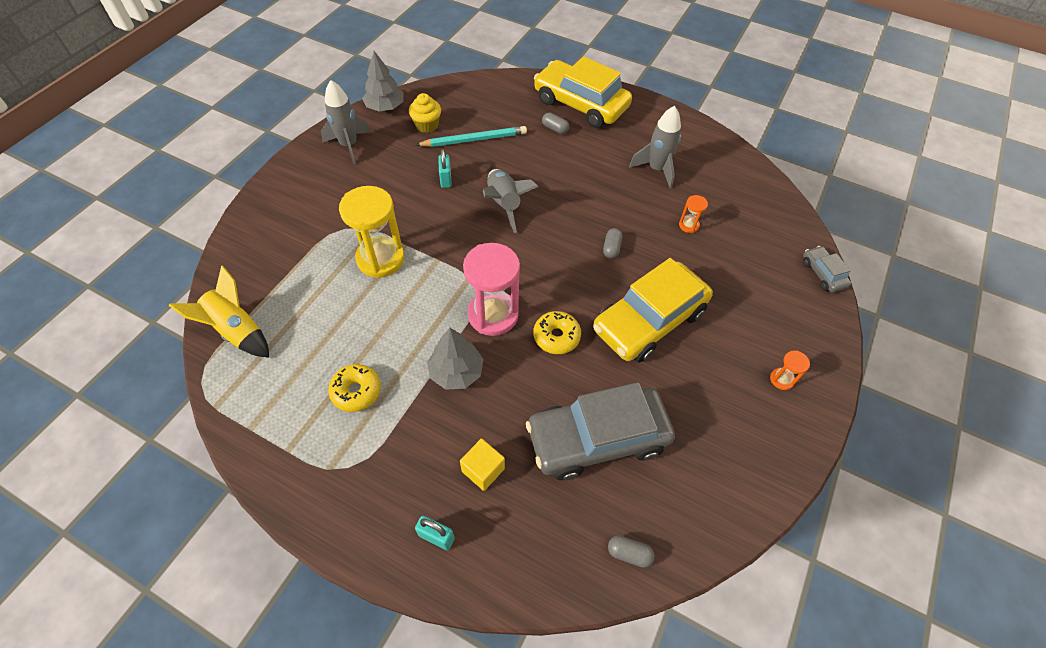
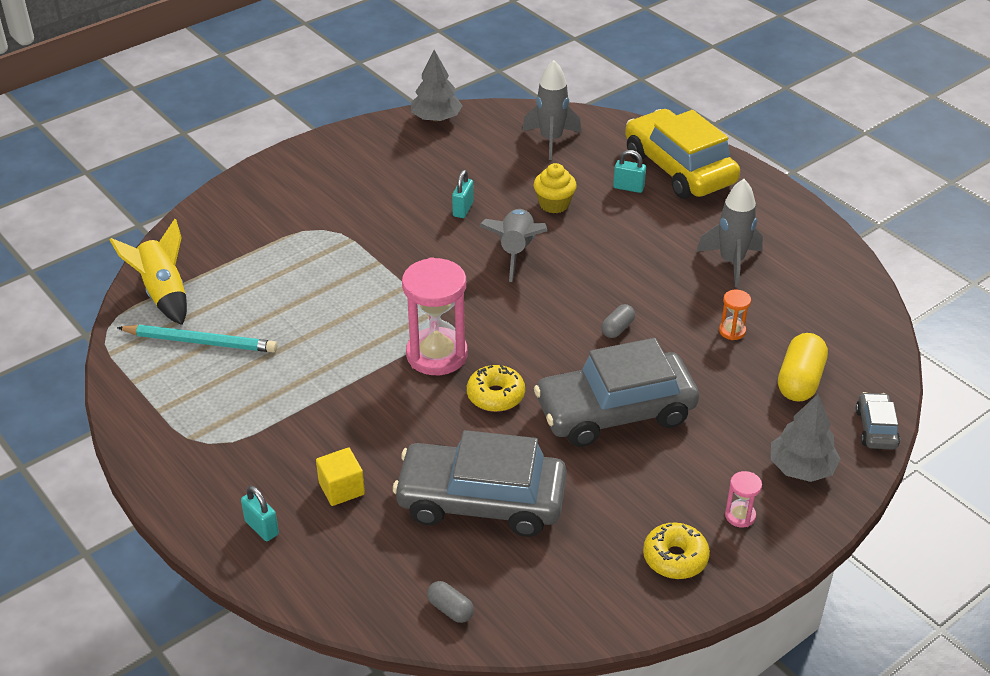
camera: 25 degrees right, 15 degrees down
(349, 145) = (373, 149): grey rocket -> grey rocket (551, 140)
(356, 391) = (252, 381): yellow donut -> yellow donut (675, 558)
(380, 259) = (345, 268): yellow hourglass -> none
(427, 125) = (474, 148): yellow cupcake -> yellow cupcake (554, 204)
(456, 372) = (365, 395): grey tree -> grey tree (801, 468)
(474, 140) = (521, 176): turquoise pencil -> turquoise pencil (200, 342)
(555, 129) = (628, 187): grey capsule -> turquoise padlock
(649, 321) = (615, 412): yellow car -> grey car
(754, 252) = (800, 381): none -> yellow capsule
(781, 379) = (740, 516): orange hourglass -> pink hourglass

